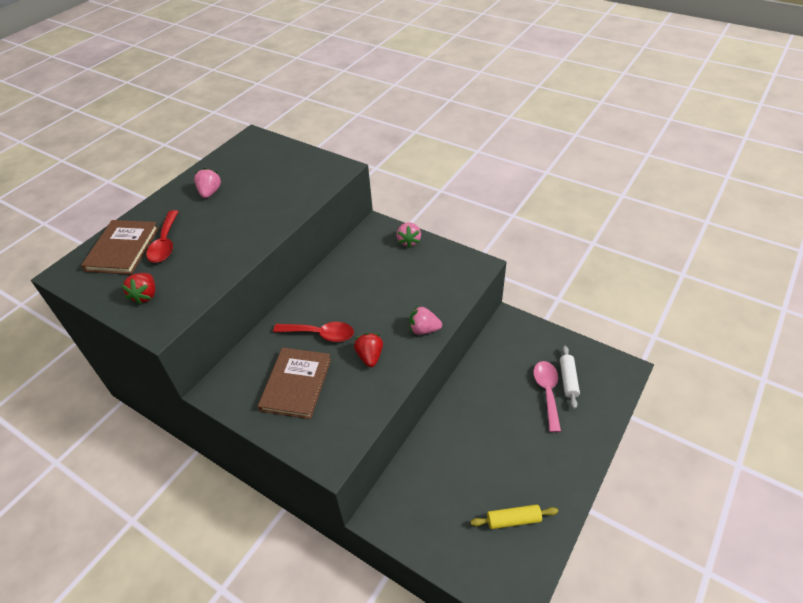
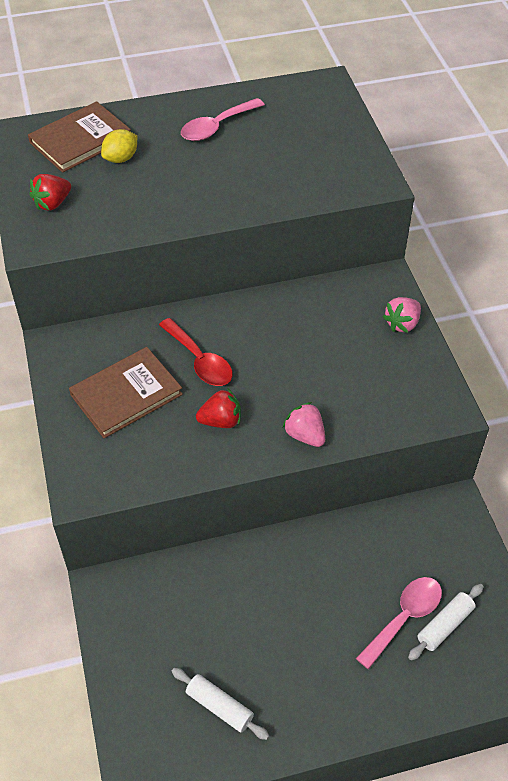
camera: 40 degrees right, 5 degrees up
(165, 243) = (121, 158): red spoon -> yellow lemon
(210, 192) = (216, 126): pink strawberry -> pink spoon
(370, 356) = (221, 421): red strawberry -> red strawberry turned 45 degrees clockwise
(513, 520) = (219, 706): yellow rolling pin -> white rolling pin

